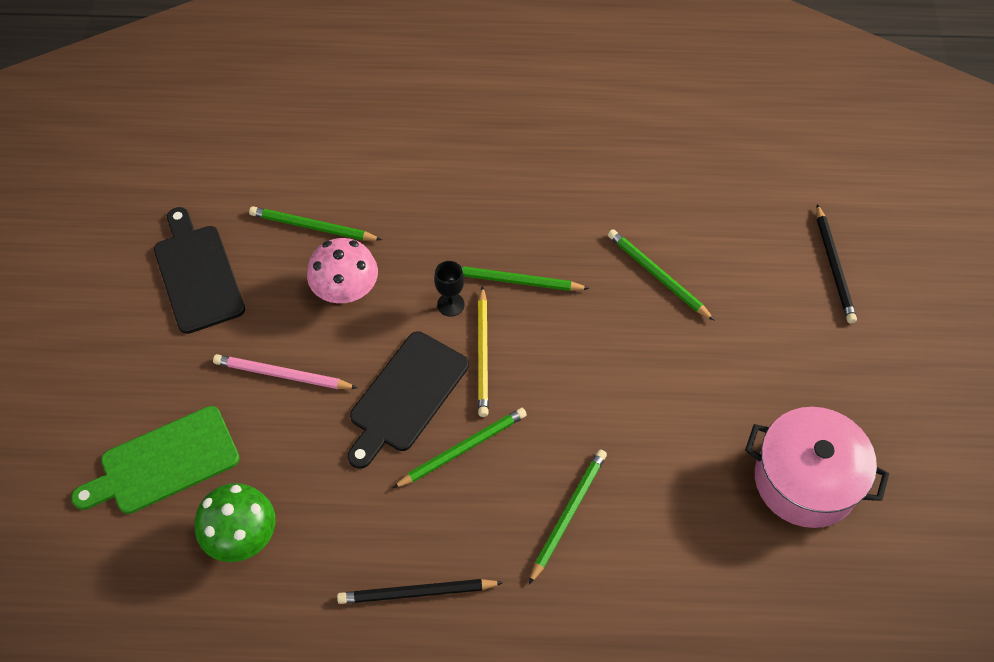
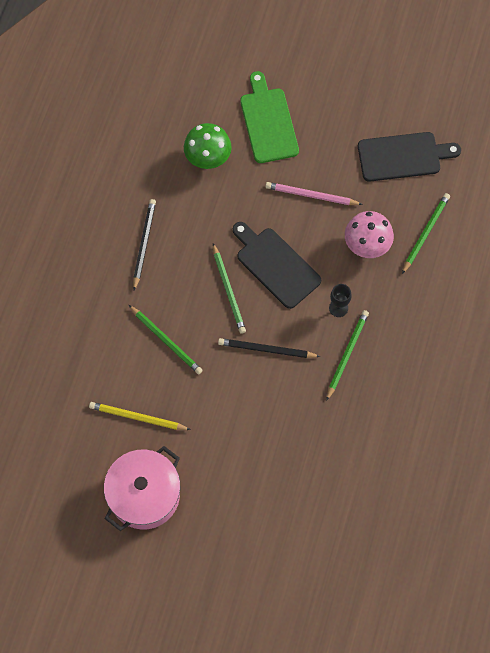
camera: 105 degrees right, 10 degrees up
(282, 375) = (311, 195): pink pencil -> pink pencil turned 105 degrees counterclockwise
(483, 354) = (294, 319): yellow pencil -> yellow pencil (137, 417)
(657, 276) = (326, 453): green pencil -> none
(834, 266) = (302, 584): black pencil -> black pencil (266, 349)

